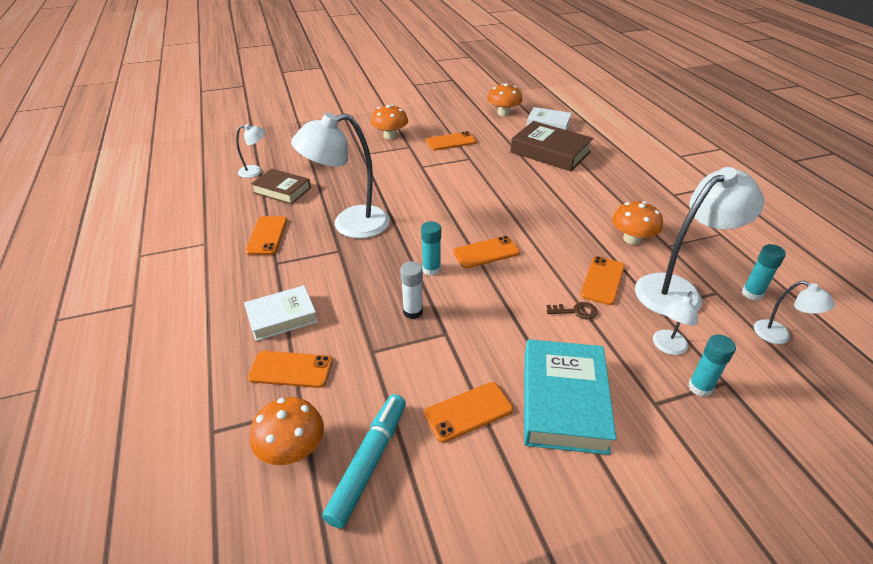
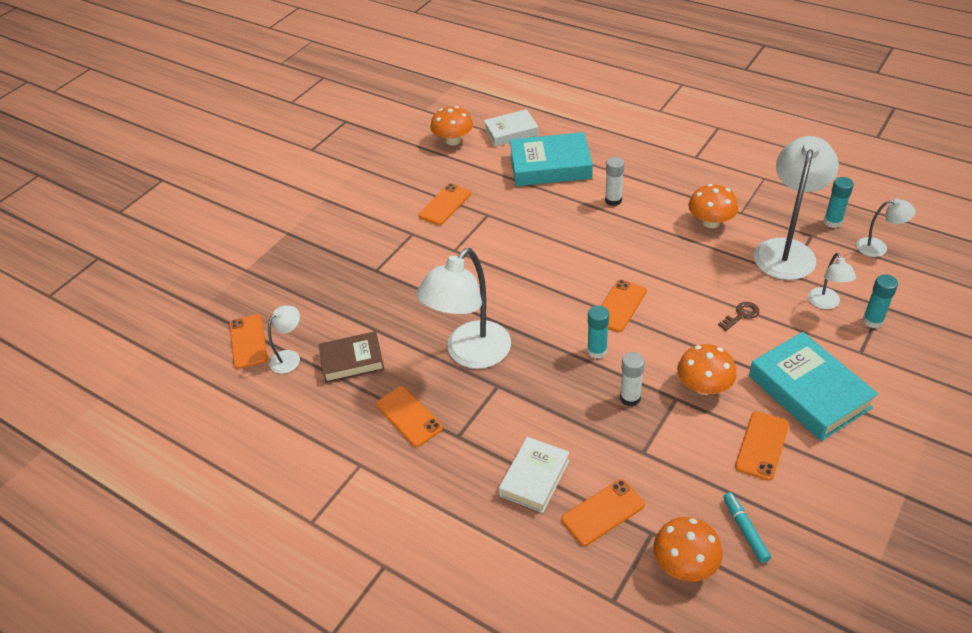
camera: 35 degrees left, 5 degrees up
(369, 462) = (745, 530): turquoise marker -> turquoise marker, size x0.59
(390, 136) = (374, 231): orange mushroom -> orange mushroom (704, 386)
(550, 152) = (550, 166): brown book -> turquoise book
(569, 190) = (613, 200): none -> white glue stick
(602, 280) = (730, 275): orange phone -> orange phone (248, 341)

